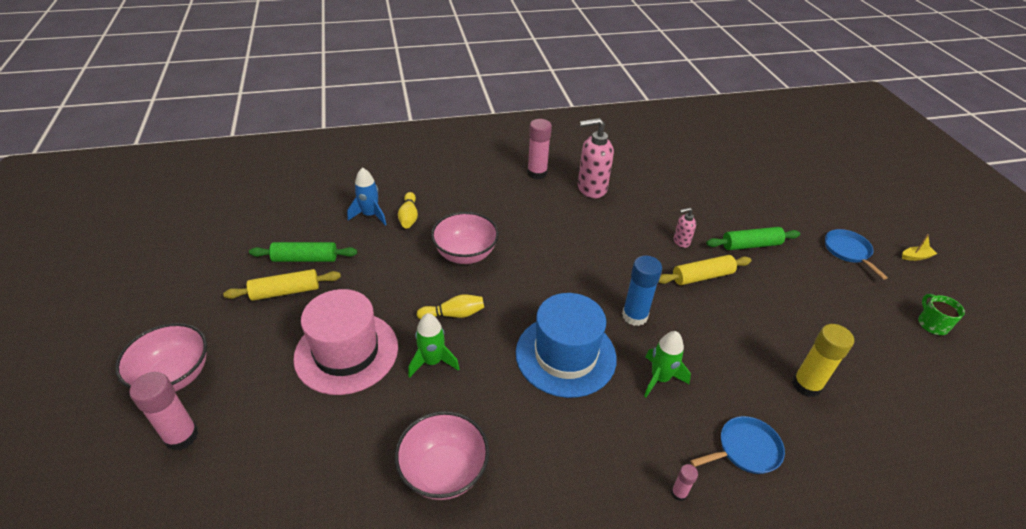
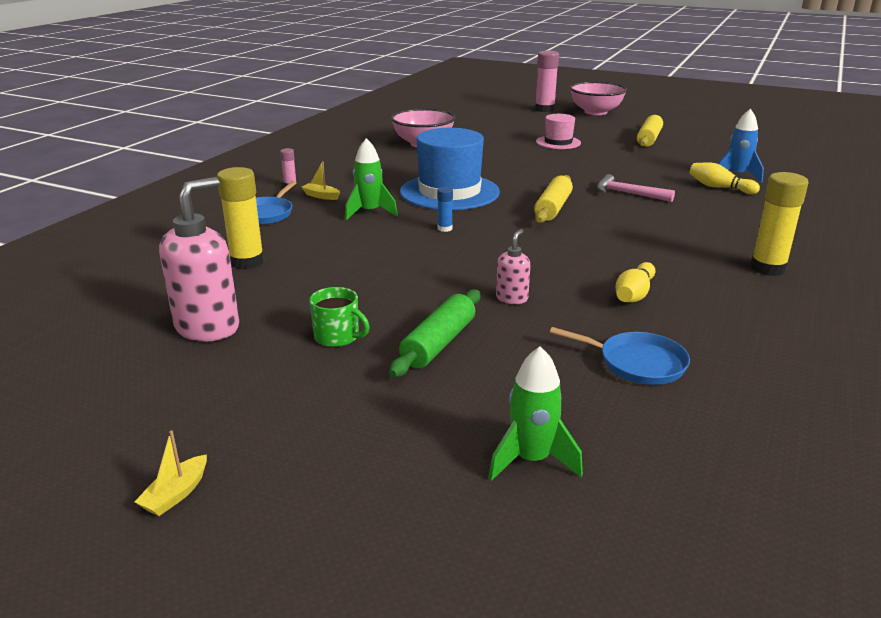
camera: 130 degrees right, 15 degrees down
(305, 259) = (687, 148): green rolling pin -> none
(346, 352) = (558, 142): pink hat -> pink hat, size x0.54
(432, 361) = (512, 158): green rocket -> green rocket (531, 460)
(453, 314) = (552, 173): yellow bowling pin -> yellow bowling pin (634, 294)
(465, 254) = (628, 193): pink bowl -> pink hammer
(537, 173) = (768, 268): pink glue stick -> yellow glue stick
(591, 188) = (696, 289): pink soap dispenser -> pink soap dispenser (208, 328)
(634, 316) = (445, 228): blue glue stick -> blue glue stick, size x0.49
(670, 441) = (321, 196): none -> yellow boat
(702, 276) = (439, 282): yellow rolling pin -> yellow rolling pin (553, 208)
(848, 251) = (303, 423): blue pan -> blue pan (637, 363)
(932, 324) = (119, 389): green mug -> green mug (338, 337)

